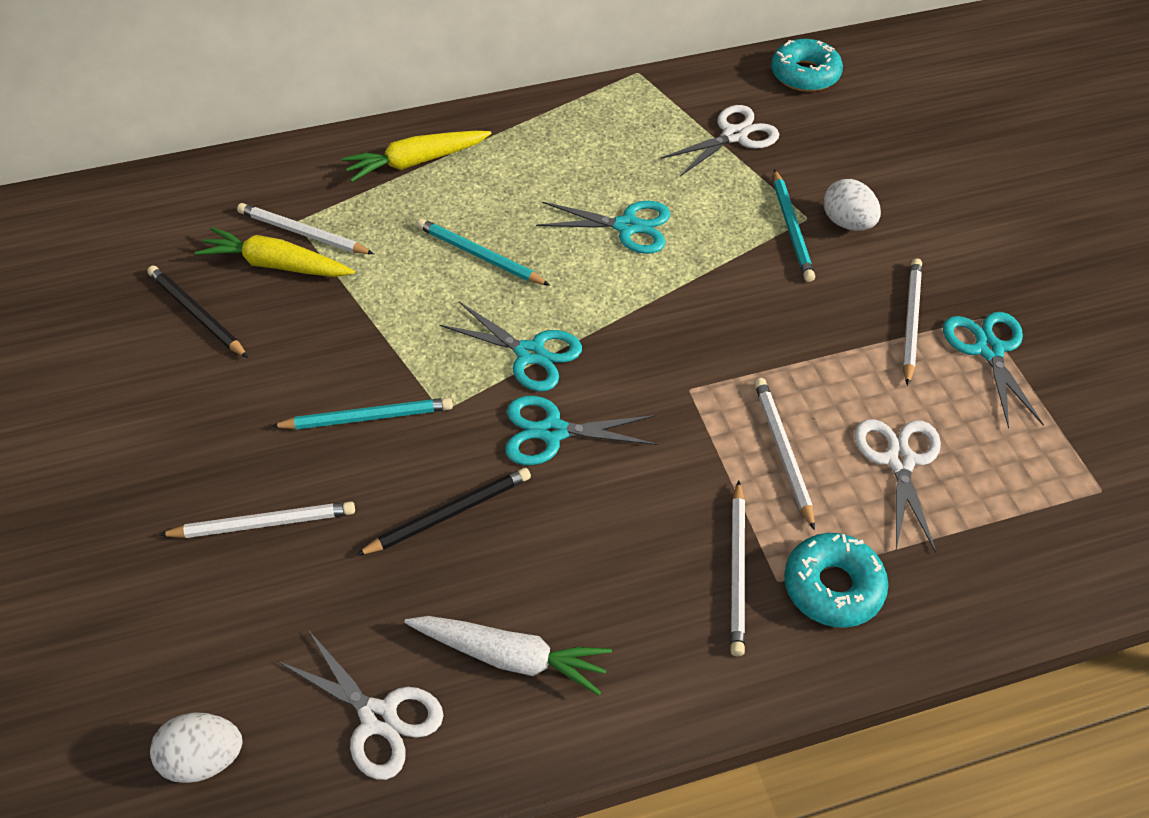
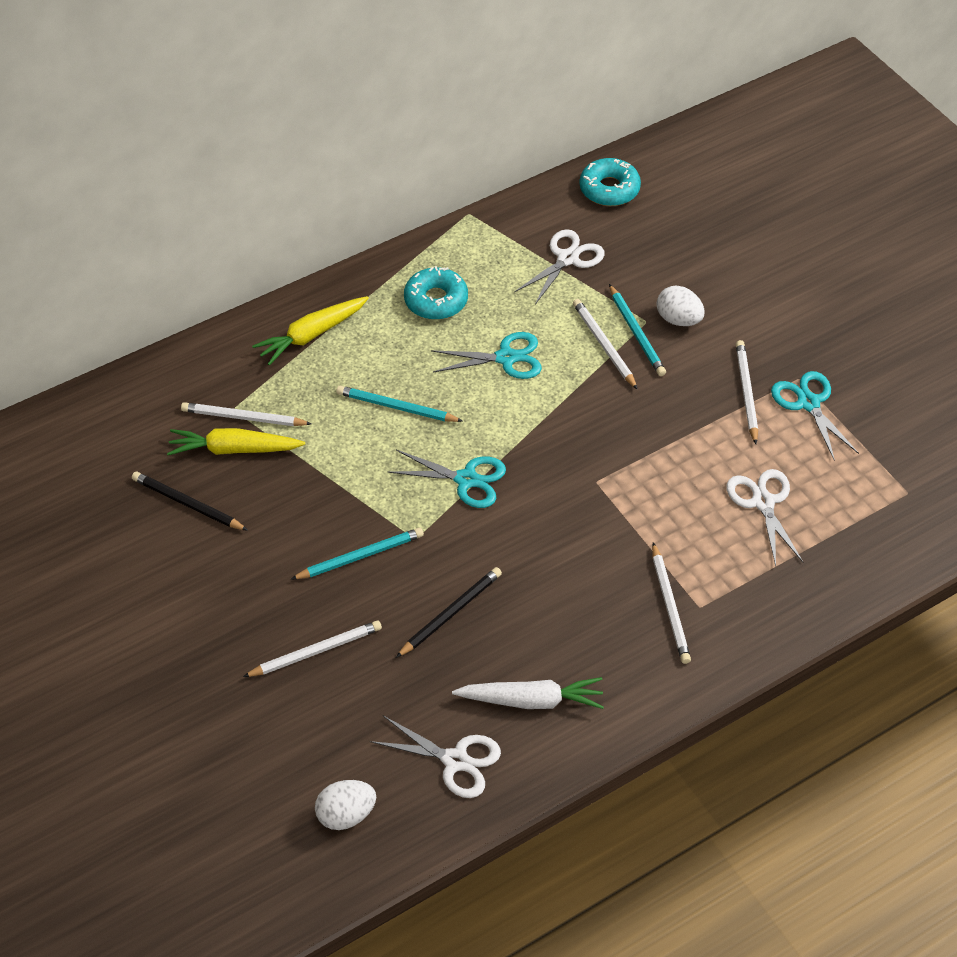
camera: 15 degrees left, 0 degrees up
(553, 432) = (505, 536): turquoise scissors -> none
(782, 452) = (678, 514): white pencil -> white pencil (603, 345)
(833, 587) = (738, 602): turquoise donut -> turquoise donut (436, 300)

